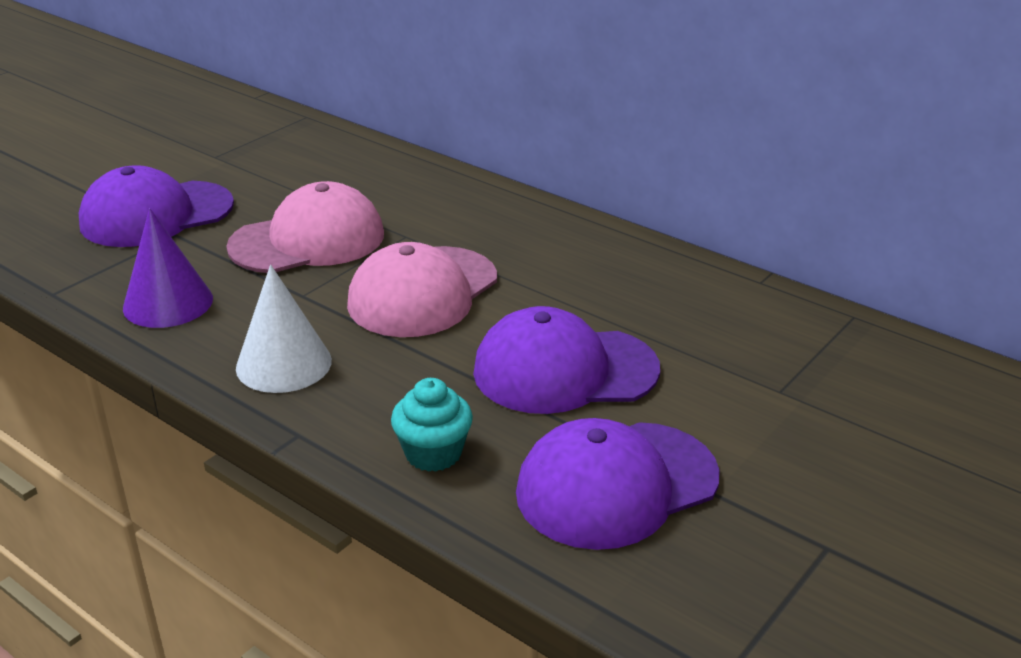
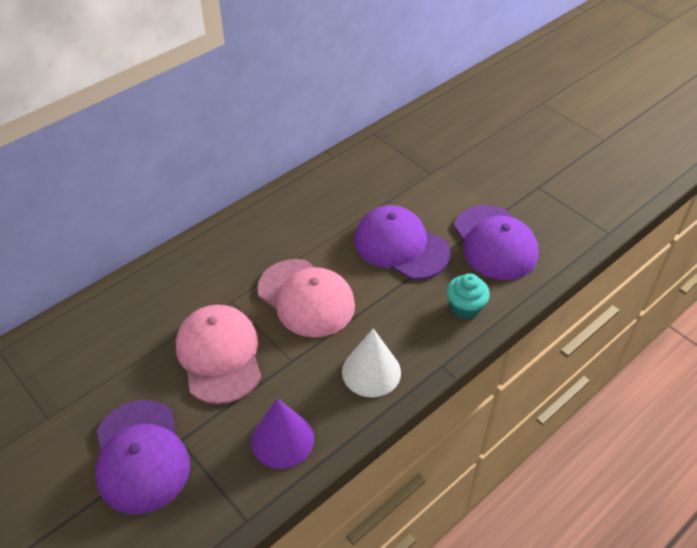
camera: 80 degrees left, 15 degrees up
(564, 370) = (401, 246): purple cap -> purple cap turned 120 degrees clockwise

